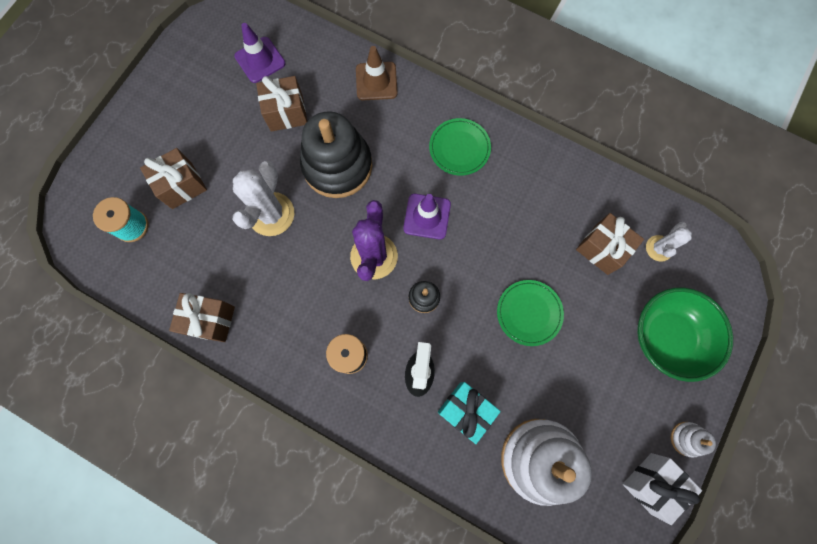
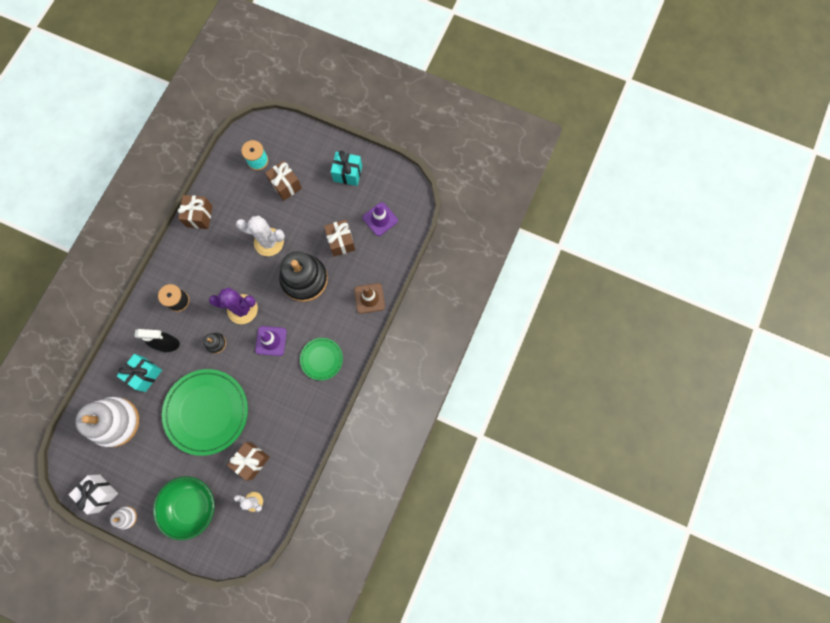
camera: 85 degrees right, 0 degrees up
(180, 98) = (347, 173): none -> turquoise gift
(529, 313) = (206, 412): green plate -> green plate, size x1.95

